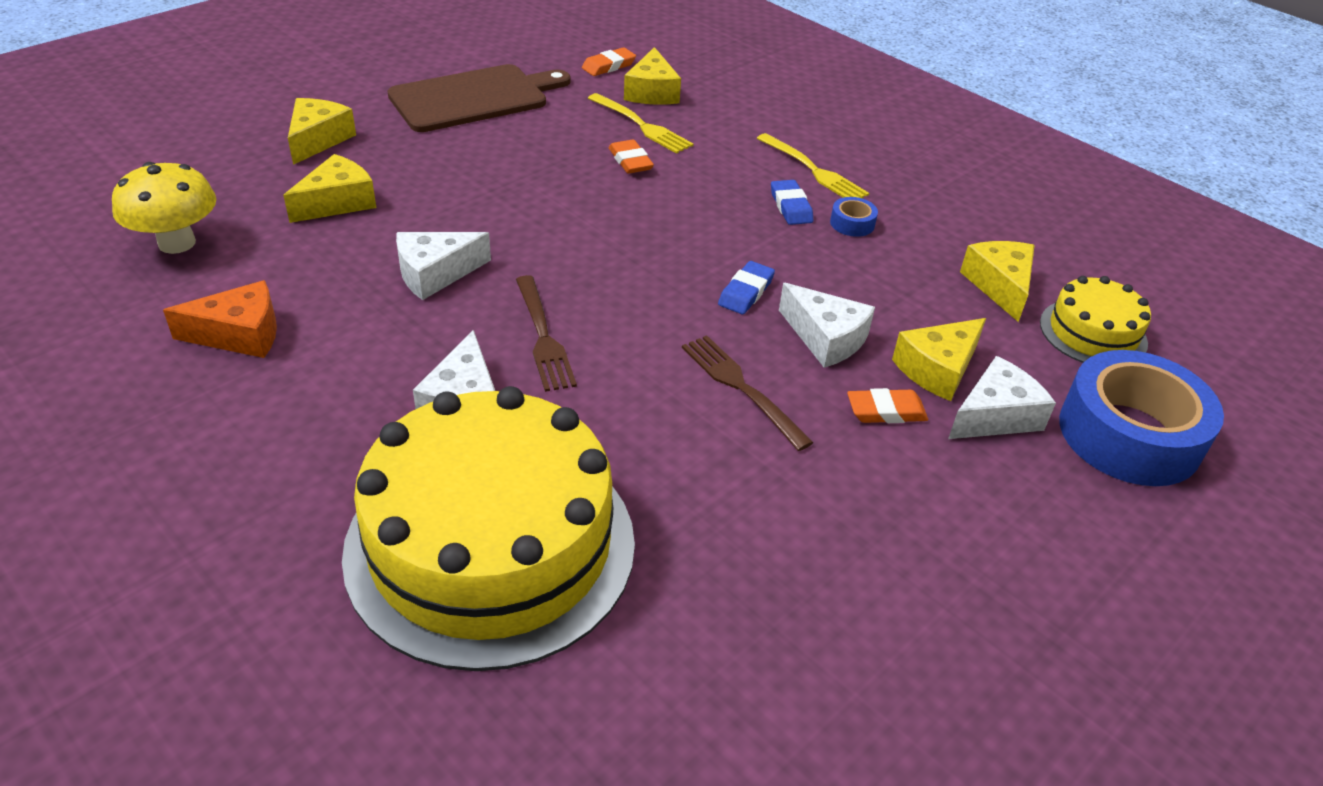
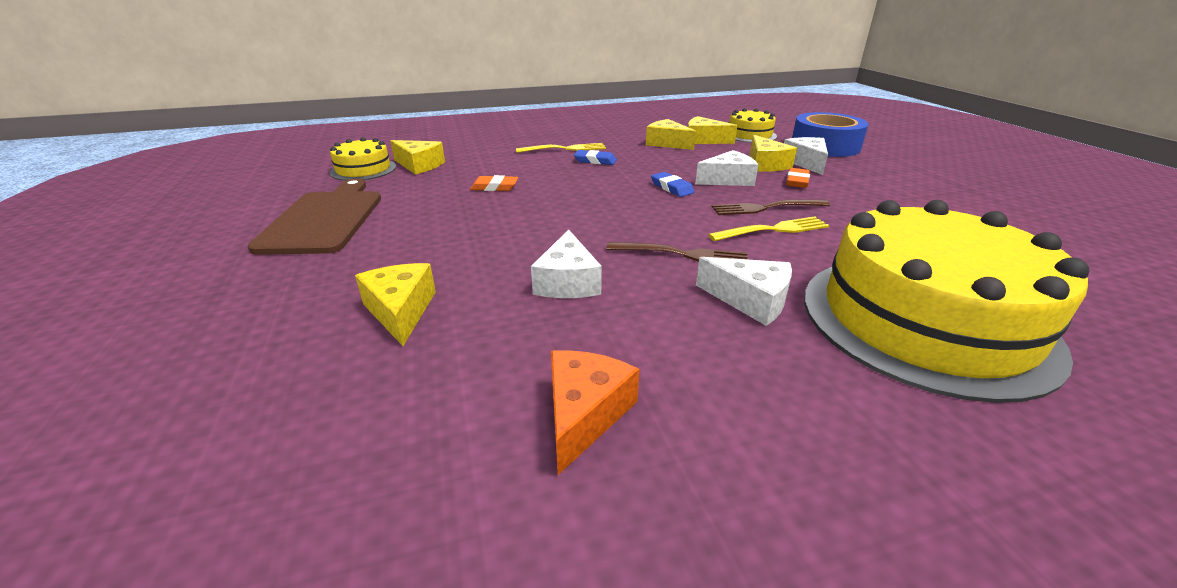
camera: 60 degrees left, 10 degrees down
(177, 243) = (347, 443): yellow mushroom -> none
(318, 140) = (268, 303): yellow cheese -> yellow cheese (667, 143)
(608, 66) = (363, 169): orange eraser -> yellow cake
(641, 125) = (455, 176): yellow fork -> yellow fork (773, 230)
(852, 223) = (625, 152): blue tape -> none

